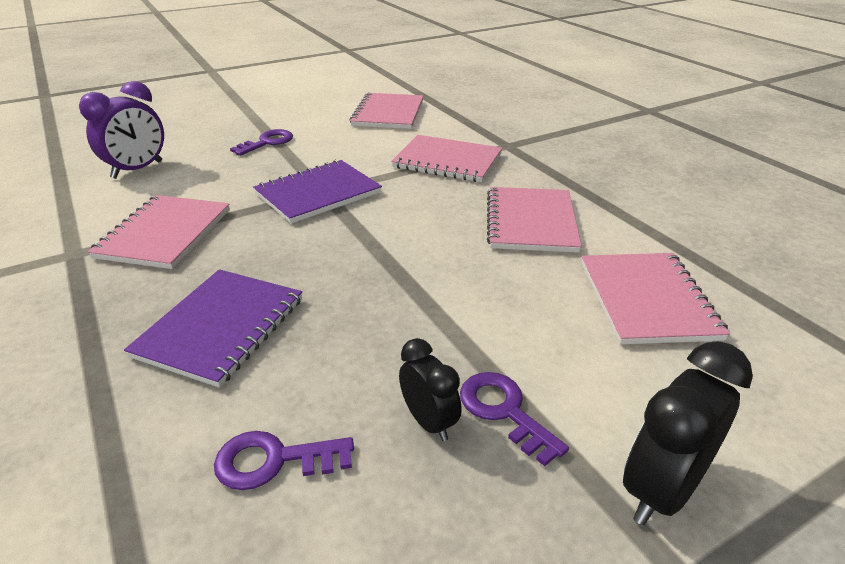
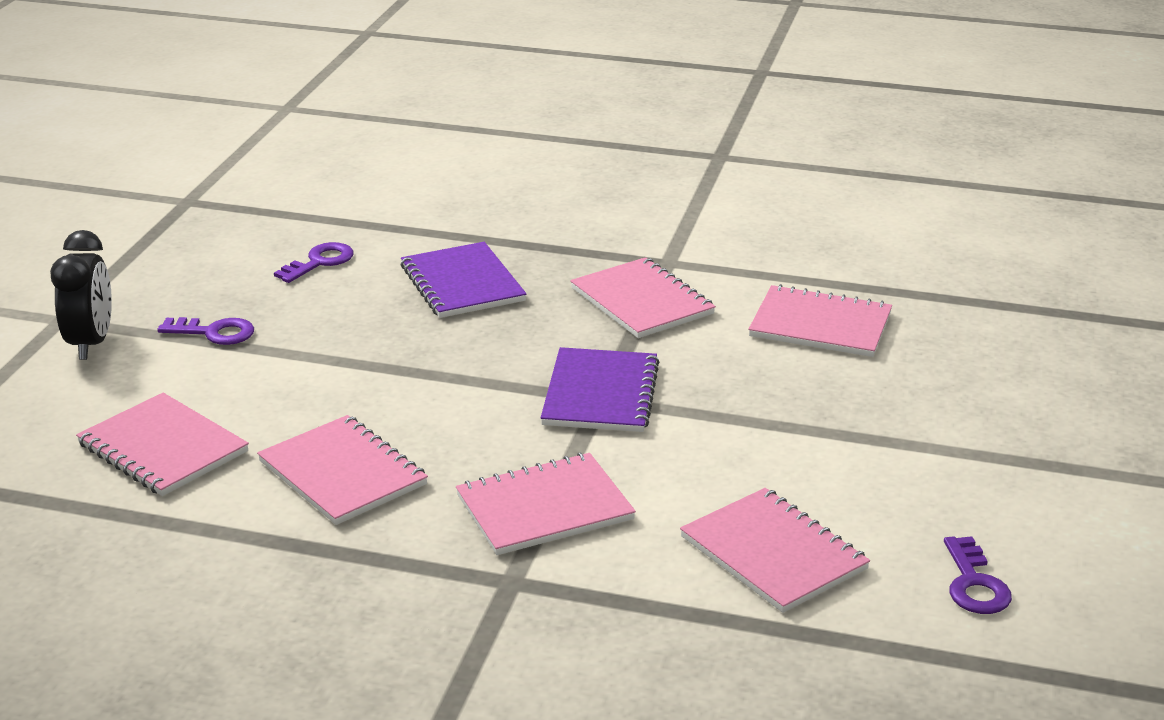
camera: 135 degrees right, 5 degrees down
(137, 170) = (820, 325): purple clock -> pink notebook
(267, 142) = (794, 418): purple key -> purple key (974, 583)
(429, 422) = (255, 309): black clock -> none

